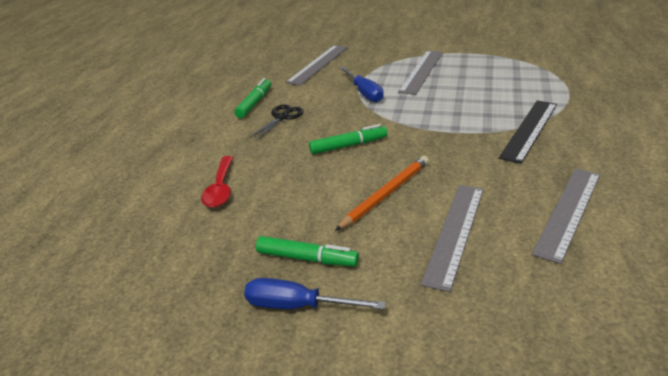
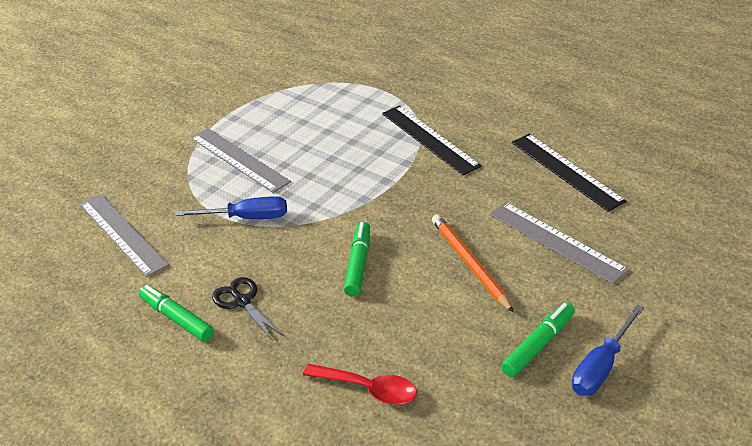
camera: 65 degrees left, 5 degrees up
(568, 212) = (566, 171): grey ruler -> black ruler

